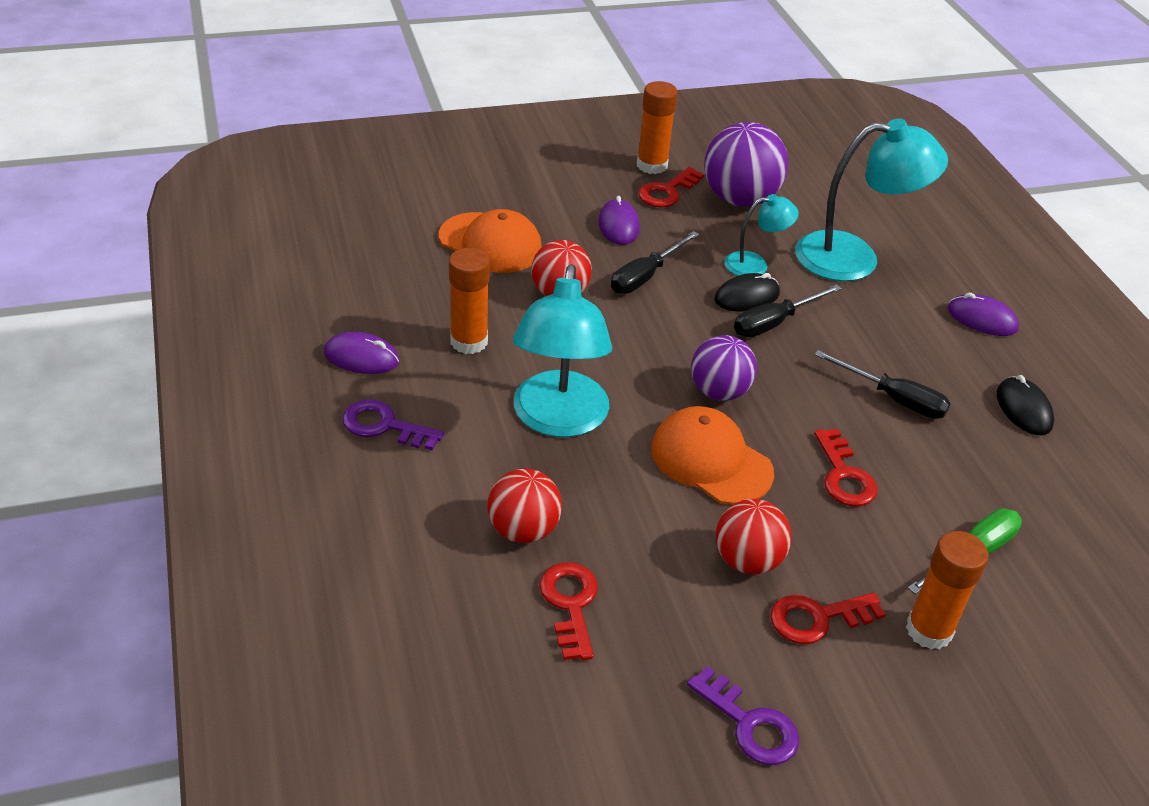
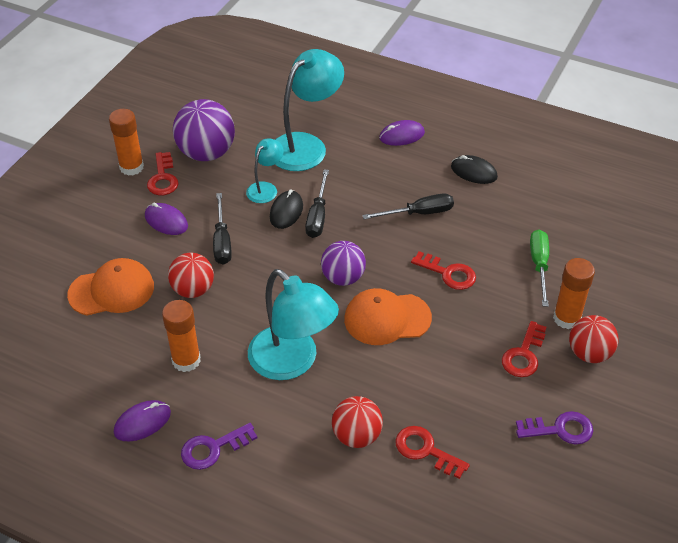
camera: 45 degrees left, 5 degrees up
(747, 560) = (465, 354): red ball -> red ball (589, 353)

